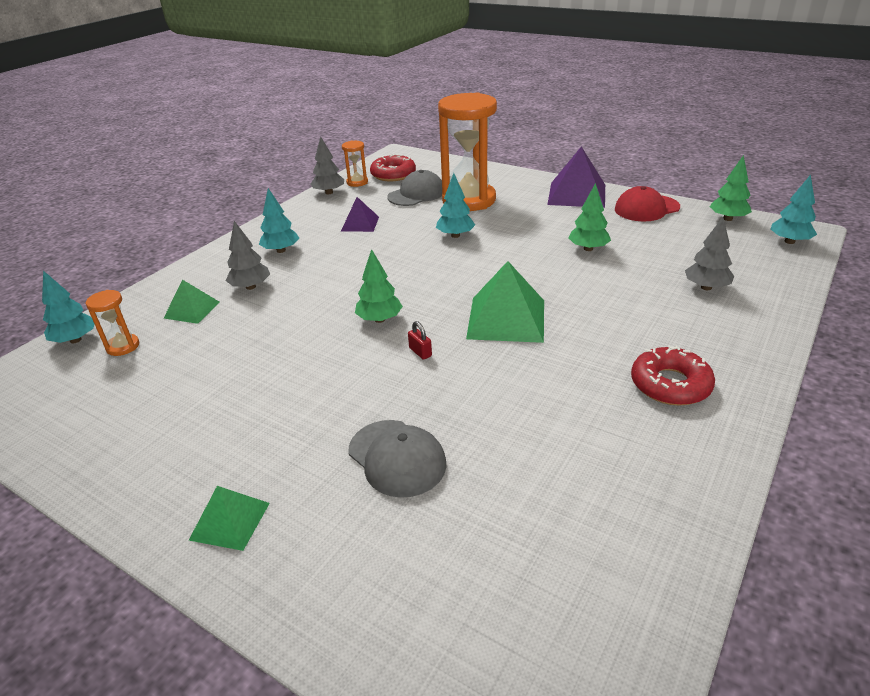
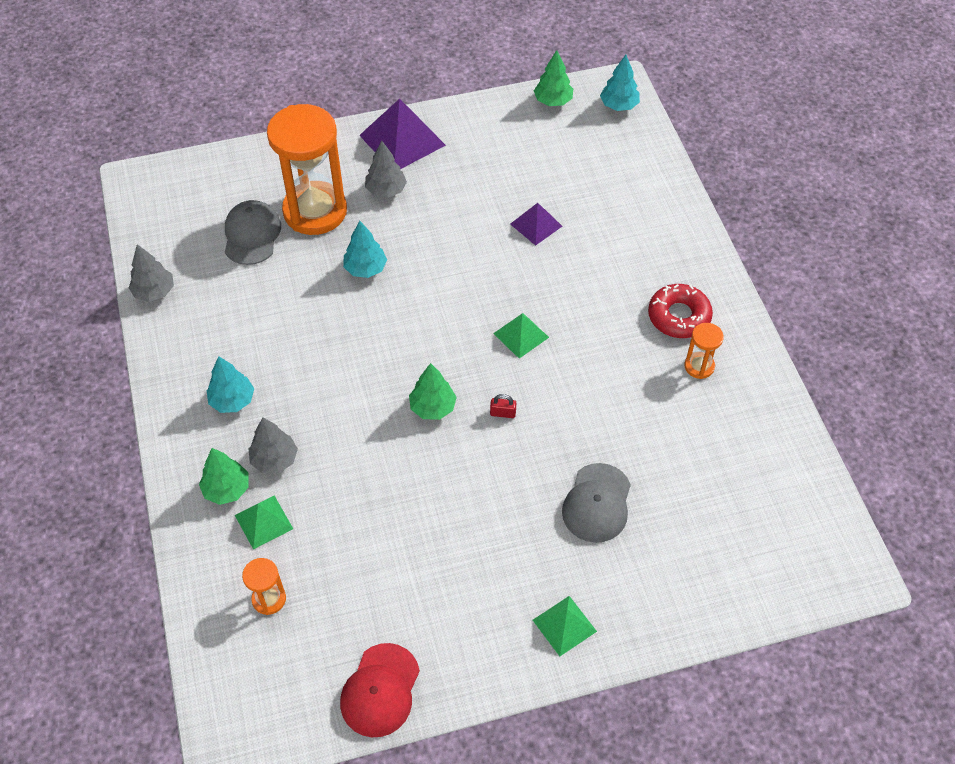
camera: 50 degrees left, 20 degrees up
(75, 340) = (214, 630): turquoise tree -> none
(357, 182) = (162, 256): orange hourglass -> orange hourglass (699, 366)
(360, 224) = (256, 314): purple pyramid -> purple pyramid (536, 225)
(393, 174) = (183, 219): red donut -> none
(397, 458) = (597, 503): grey cap -> grey cap turned 105 degrees clockwise
(506, 319) = (521, 335): green pyramid -> green pyramid, size x0.57
(588, 249) = (491, 211): green tree -> green tree (227, 489)
(646, 208) = (480, 125): red cap -> red cap (380, 690)
(706, 287) = (613, 201): grey tree -> grey tree (386, 190)

